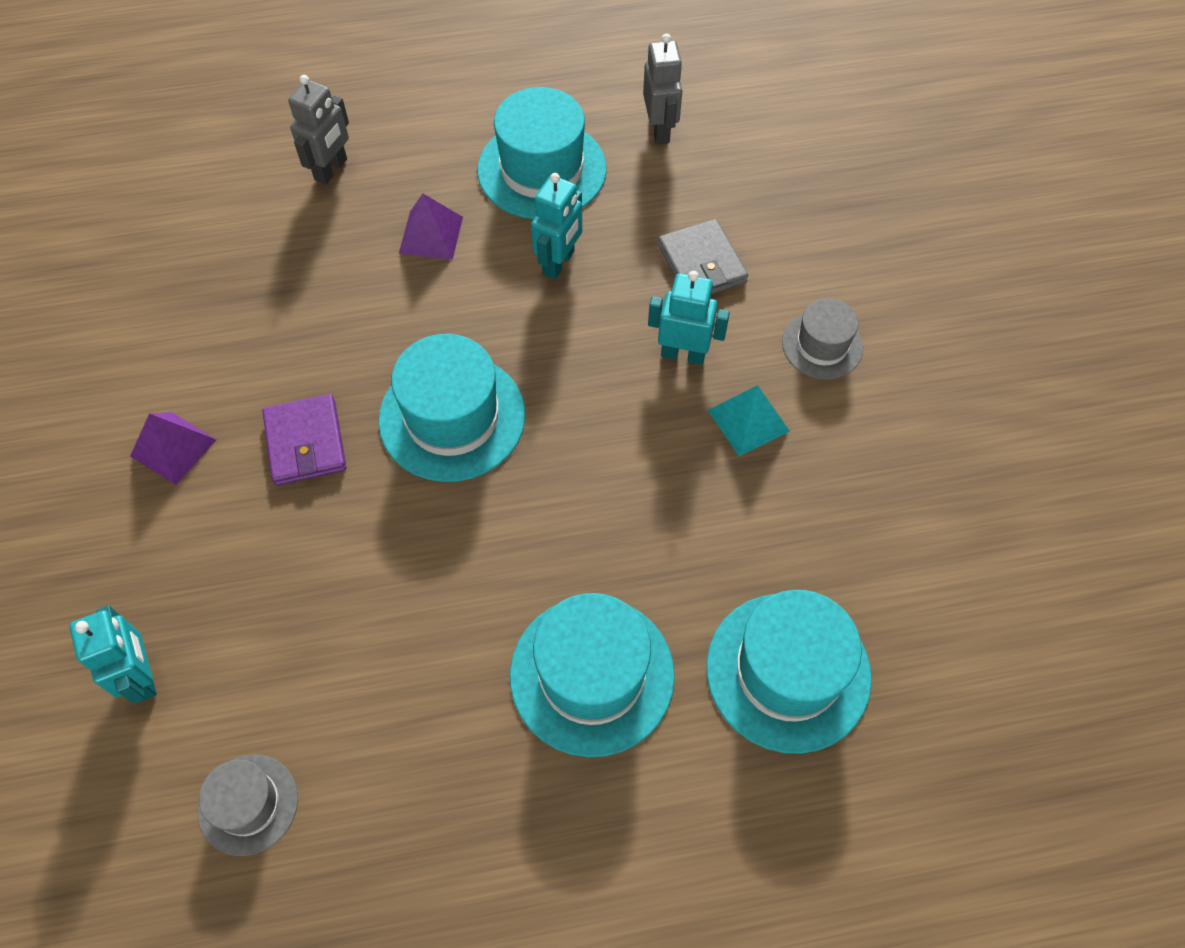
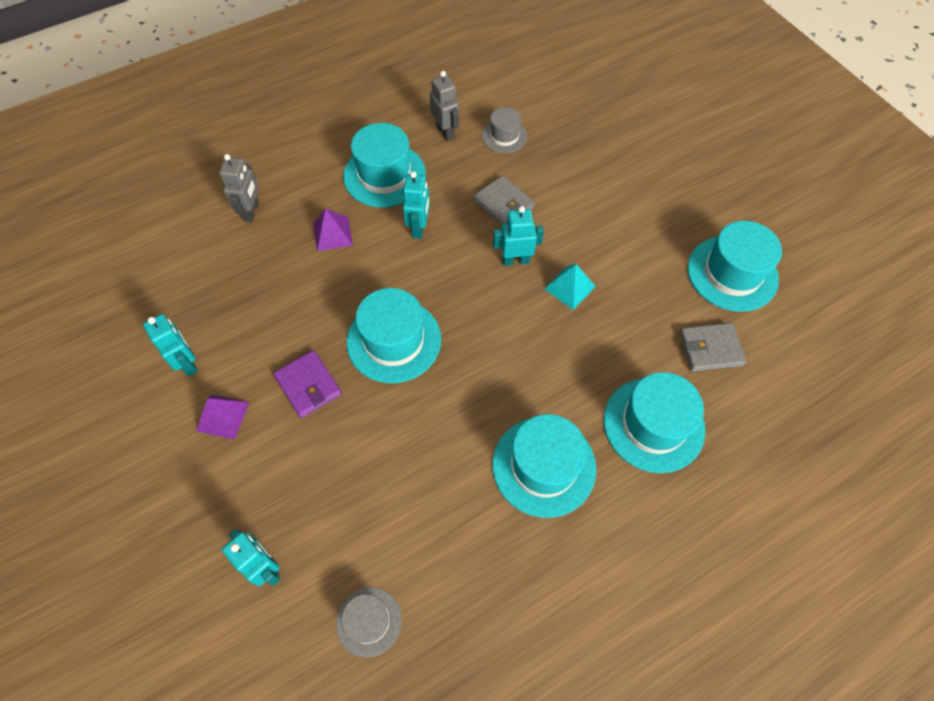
camera: 20 degrees left, 0 degrees up
(158, 358) = (187, 363): none -> turquoise robot
(822, 345) = (592, 231): grey hat -> grey hat (504, 136)
(931, 586) = (710, 349): none -> grey wallet
(1021, 479) = (732, 273): none -> turquoise hat

